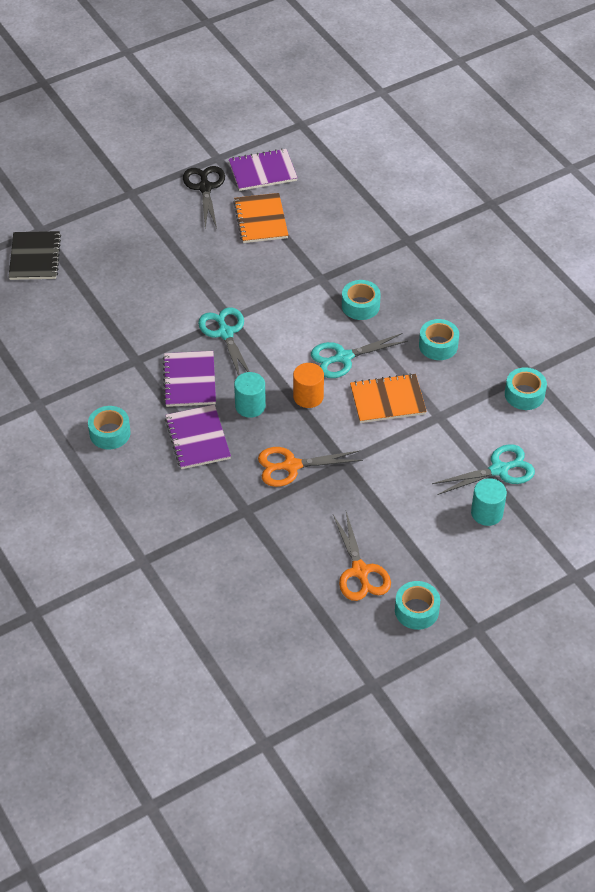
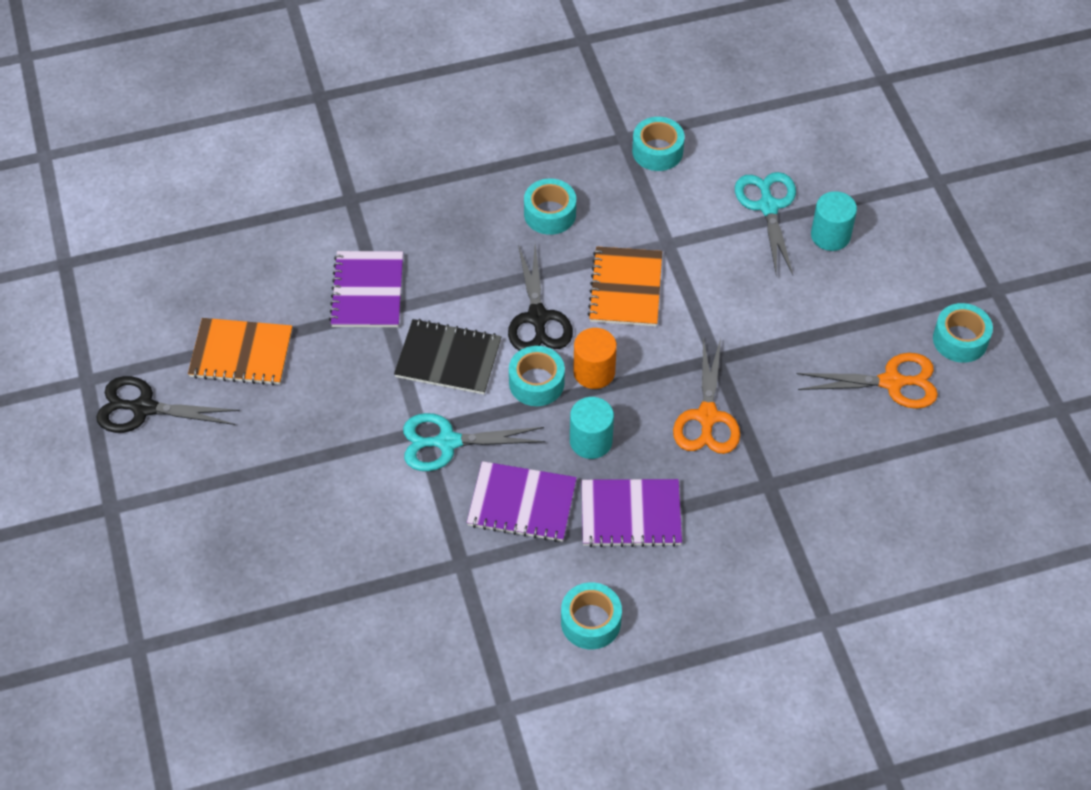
camera: 75 degrees left, 5 degrees up
(35, 257) = (196, 665): black notebook -> black notebook (448, 359)
(262, 171) = (142, 330): purple notebook -> purple notebook (367, 291)
(343, 357) = (537, 318): turquoise scissors -> black scissors
(360, 305) = (451, 277): turquoise tape -> turquoise tape (536, 383)

